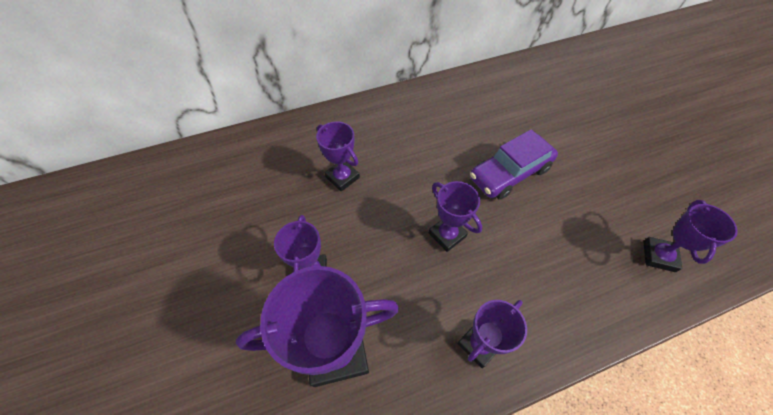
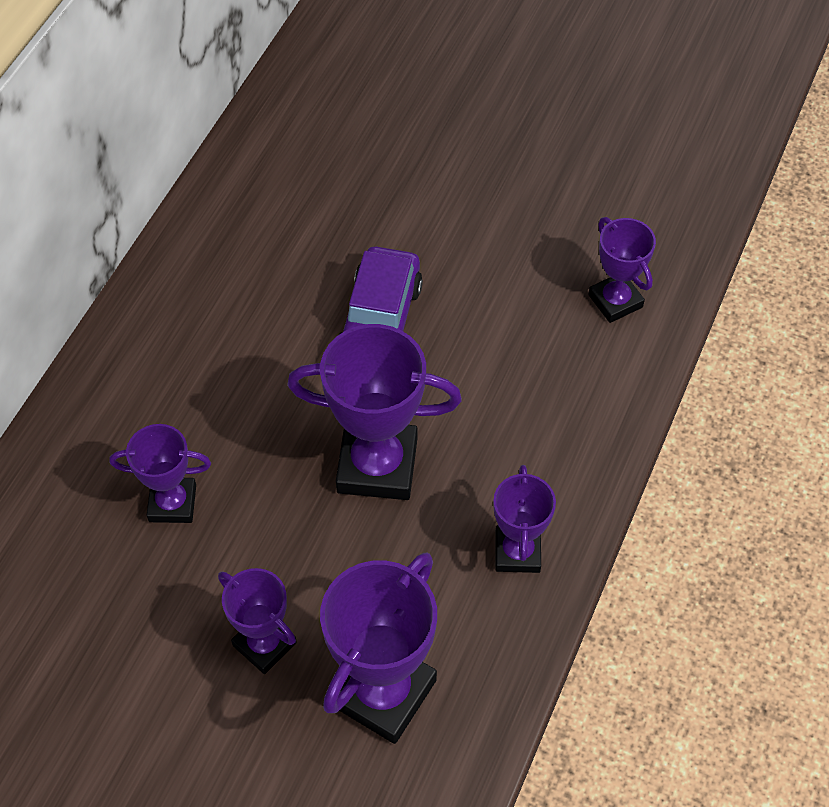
camera: 45 degrees left, 0 degrees up
(447, 235) = (377, 465): purple trophy -> purple trophy, size x1.69

